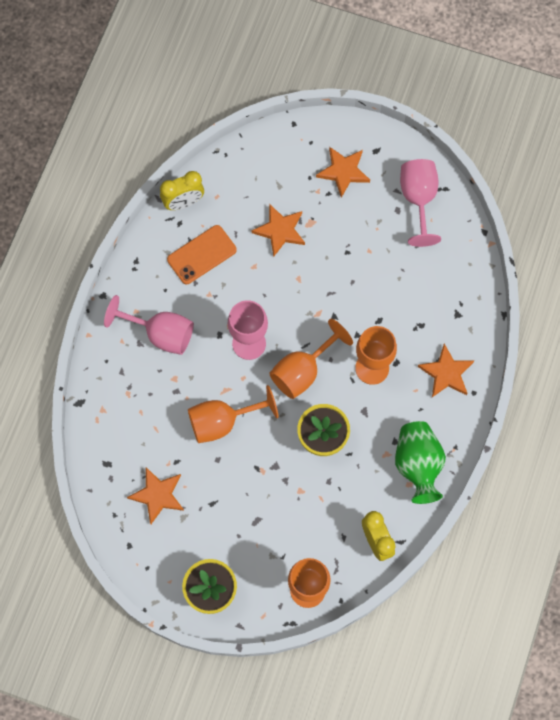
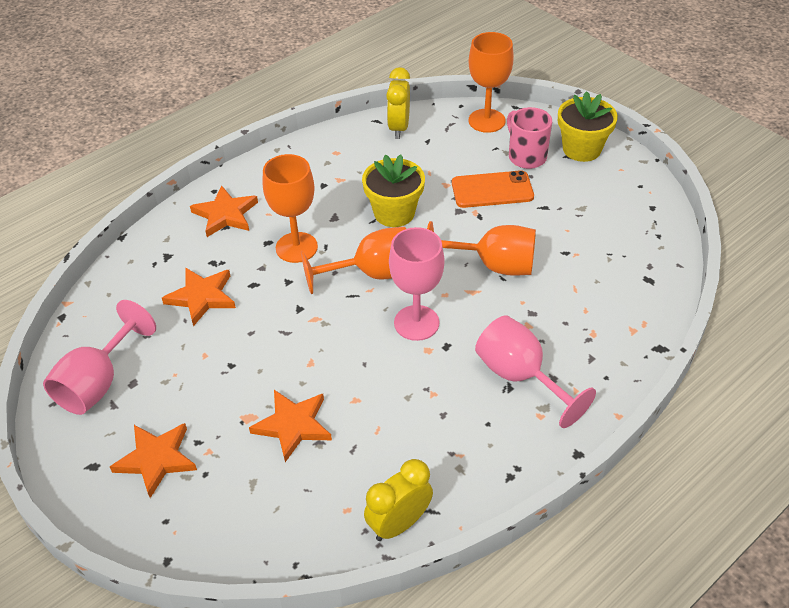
camera: 150 degrees left, 25 degrees down
(157, 495) = (601, 233): orange star -> orange star (202, 297)
(183, 202) = (399, 524): yellow clock -> yellow clock turned 45 degrees counterclockwise
(201, 255) = (414, 443): orange phone -> orange phone (492, 190)
(253, 558) = (526, 156): none -> pink mug
(418, 465) = (316, 161): green vase -> none

